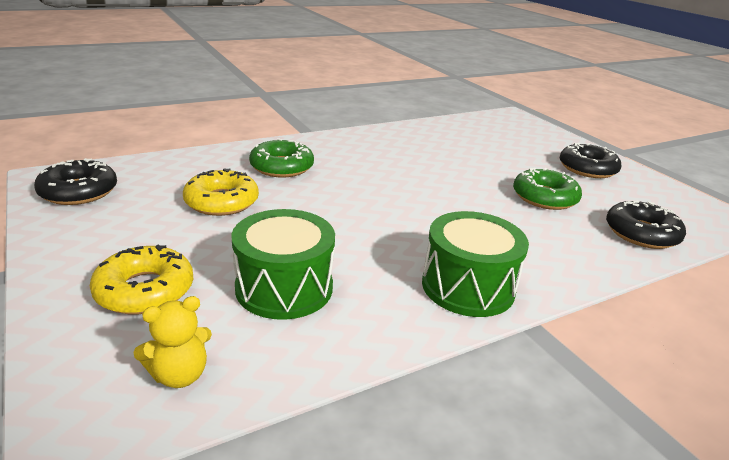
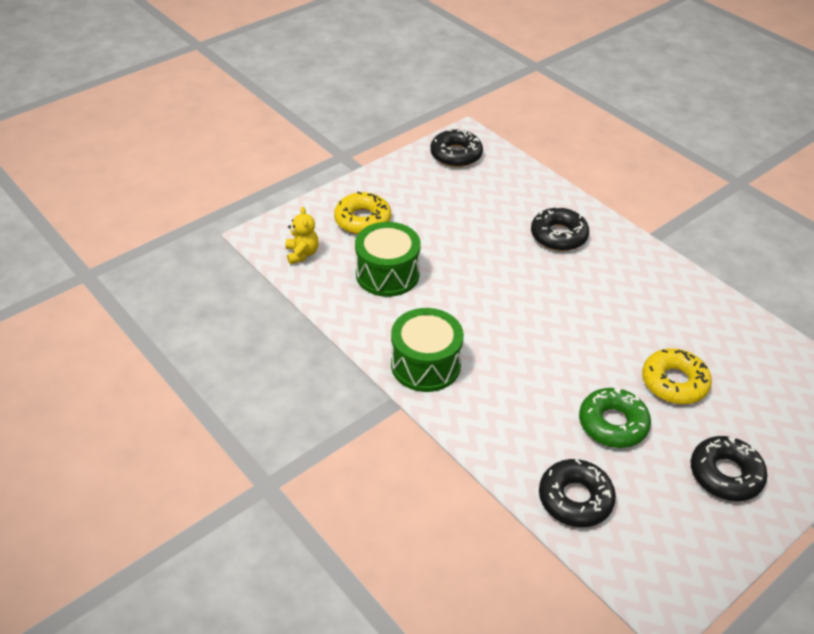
camera: 80 degrees right, 15 degrees up
(179, 374) = (302, 254): yellow teddy bear -> yellow teddy bear turned 150 degrees counterclockwise
(221, 202) = (479, 220): yellow donut -> yellow donut (674, 382)
(282, 167) = (558, 236): green donut -> black donut

